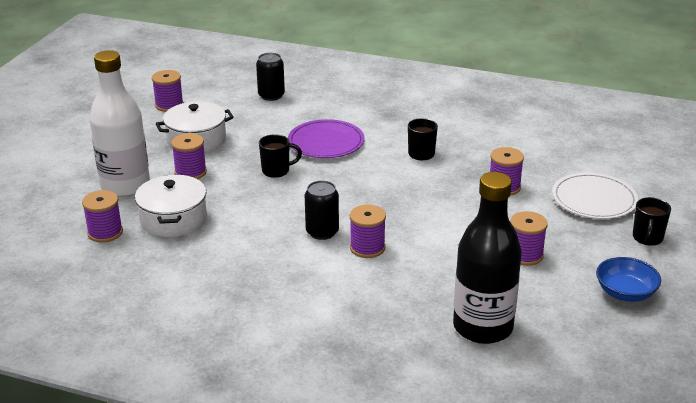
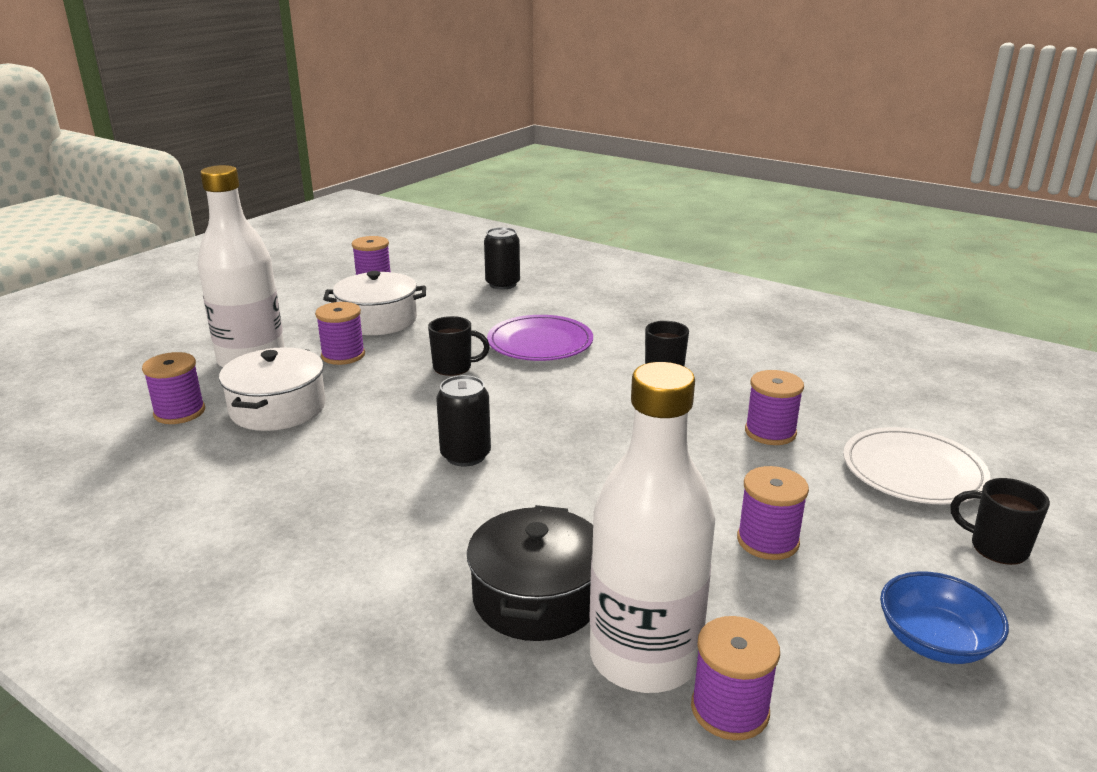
camera: 15 degrees right, 5 degrees down
(367, 248) = (518, 488): purple spool -> purple spool (729, 709)
(411, 307) = (537, 597): none -> black pot
(482, 327) = (644, 657): black bottle -> white bottle
(647, 238) = (996, 548): black mug -> black mug turned 90 degrees clockwise

